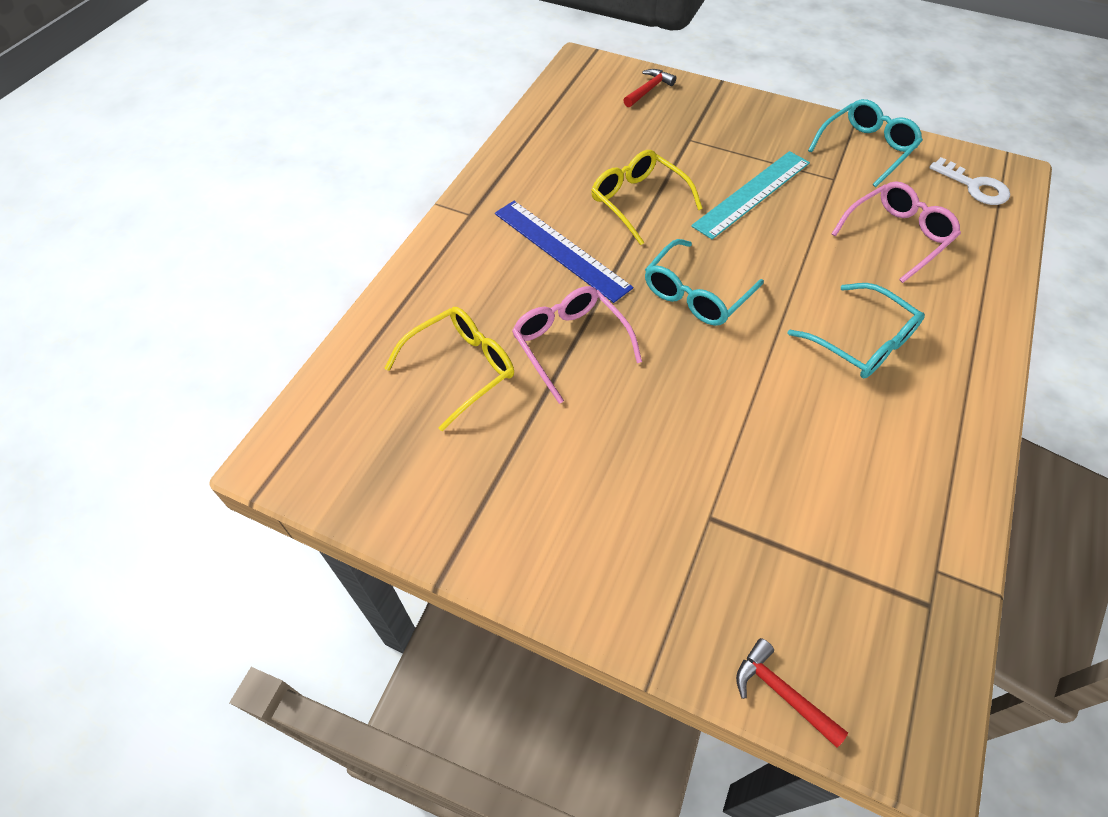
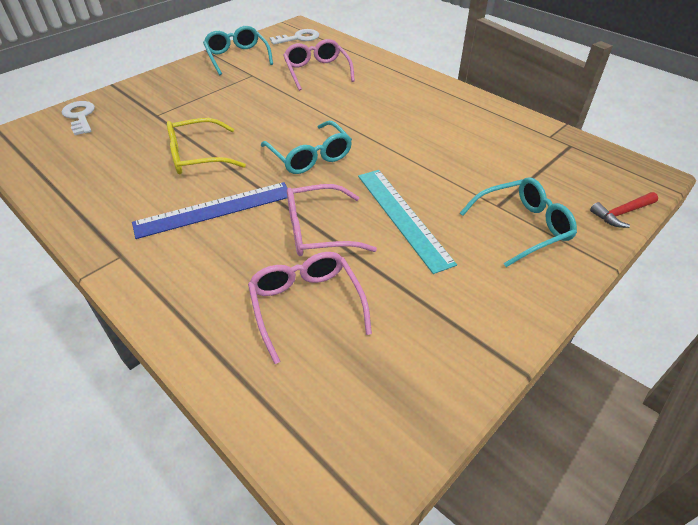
camera: 70 degrees left, 10 degrees down
(461, 369) = (306, 305): yellow glasses -> pink glasses
(649, 90) = (80, 116): red hammer -> white key
(752, 193) = (236, 107): turquoise ruler -> turquoise ruler (402, 217)
(861, 342) = (389, 108): turquoise glasses -> turquoise glasses (522, 227)

